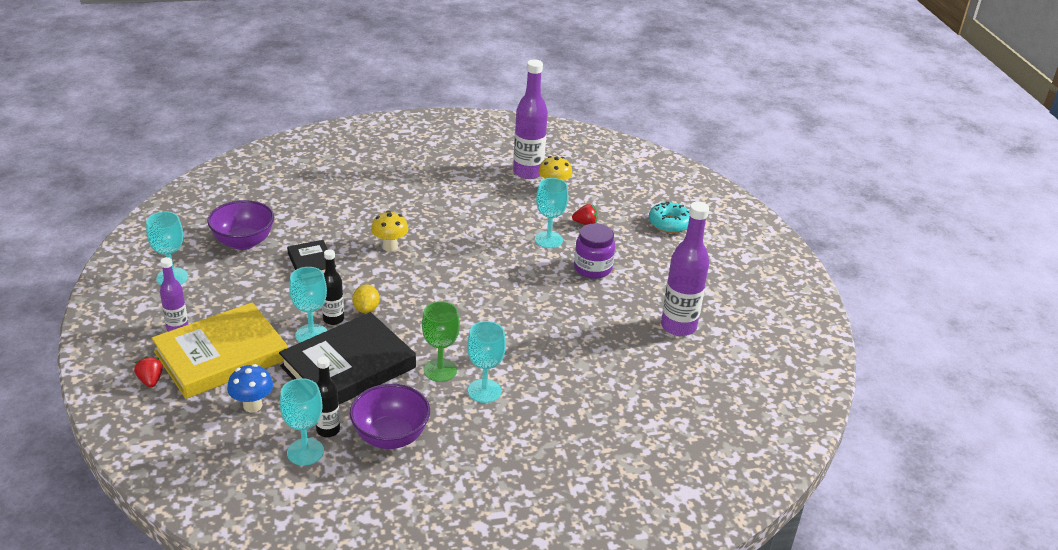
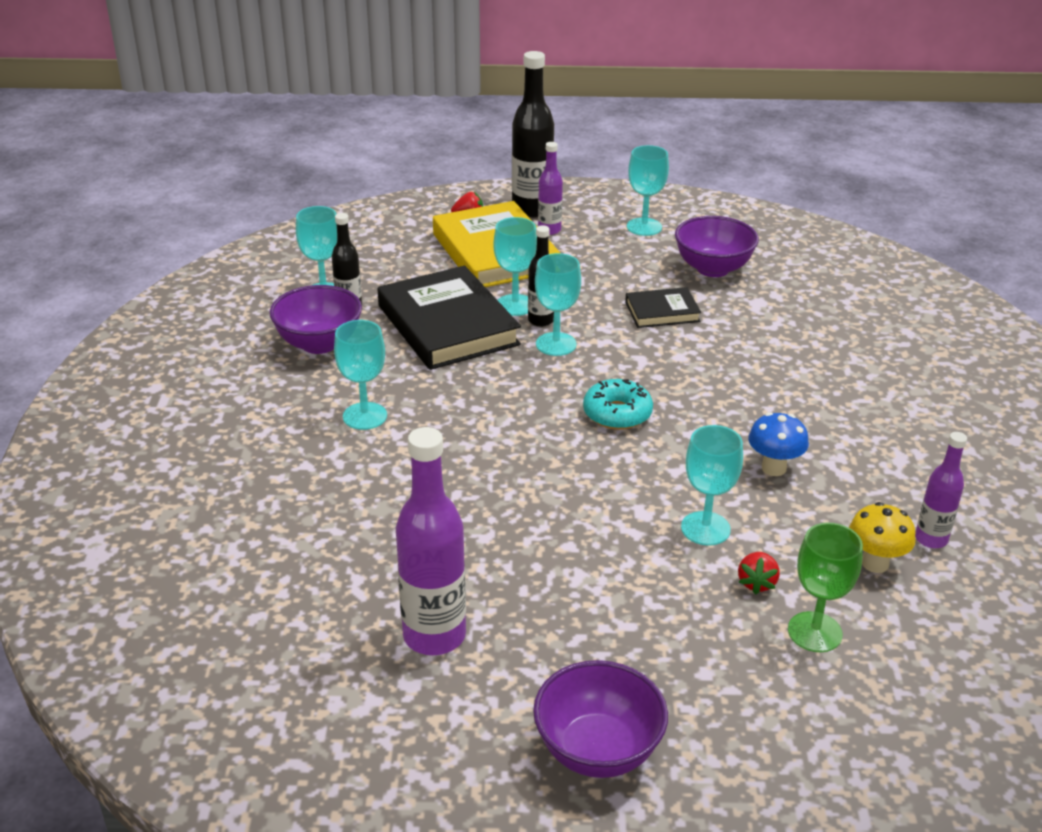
camera: 105 degrees right, 0 degrees up
(135, 343) = (532, 209): none -> black bottle
(252, 405) = (407, 267): blue mushroom -> blue mushroom (774, 468)
(366, 309) = (556, 344): yellow lemon -> turquoise goblet
(390, 247) = (695, 372): yellow mushroom -> none
(440, 370) = (417, 387): green goblet -> green goblet (815, 632)
(528, 172) = (931, 539): purple bottle -> purple bottle, size x0.57
(592, 268) = (615, 565): purple jar -> none
(669, 224) = (755, 705): turquoise donut -> turquoise donut (617, 413)
(722, 266) = (598, 750): none -> purple bowl

